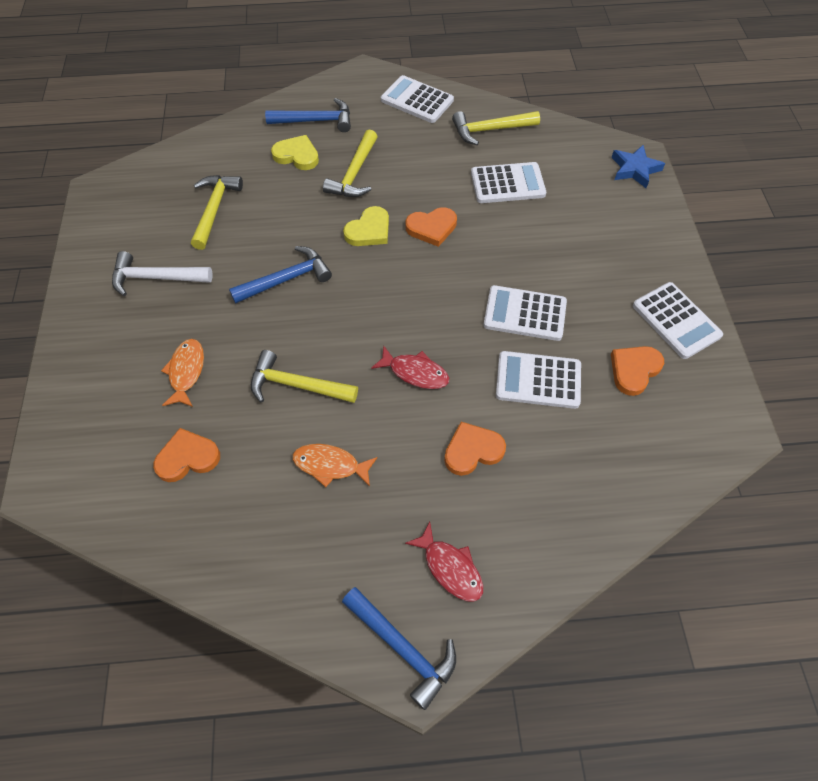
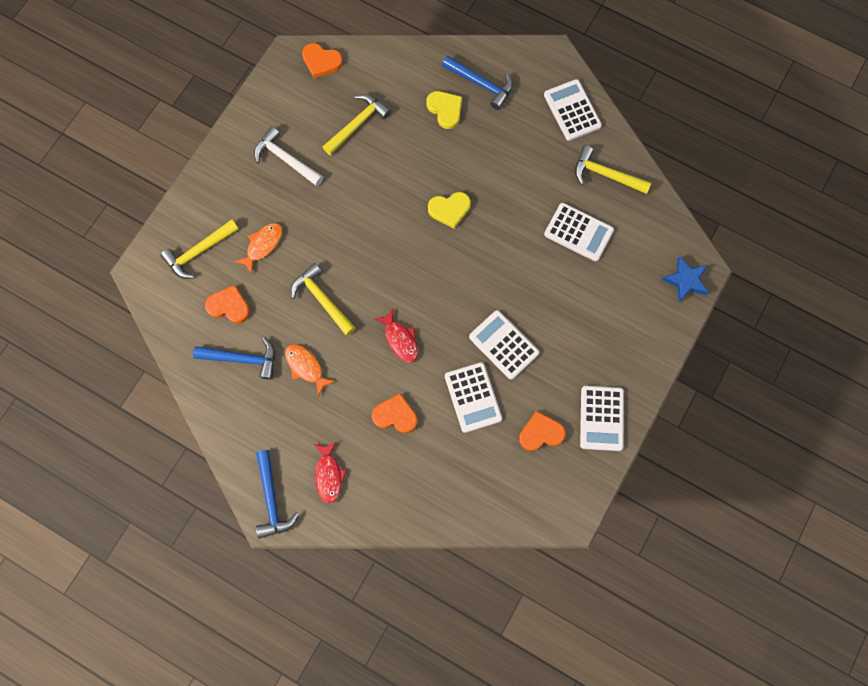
camera: 35 degrees right, 15 degrees up
(286, 279) = (367, 215): blue hammer -> blue hammer (242, 359)
(354, 173) = (475, 153): yellow hammer -> yellow hammer (199, 252)
(432, 228) = (494, 235): orange heart -> orange heart (321, 61)
(538, 380) = (473, 397): white calculator -> white calculator turned 150 degrees counterclockwise

